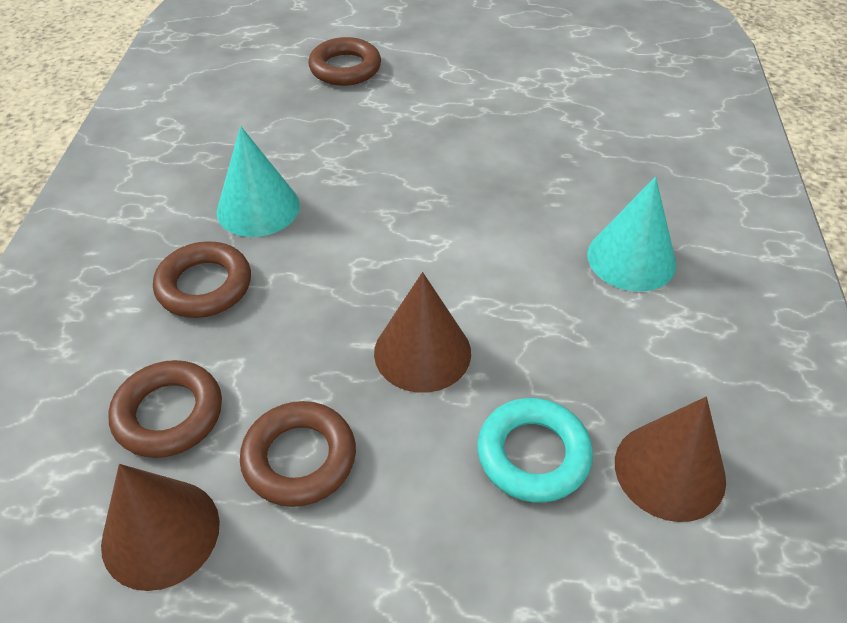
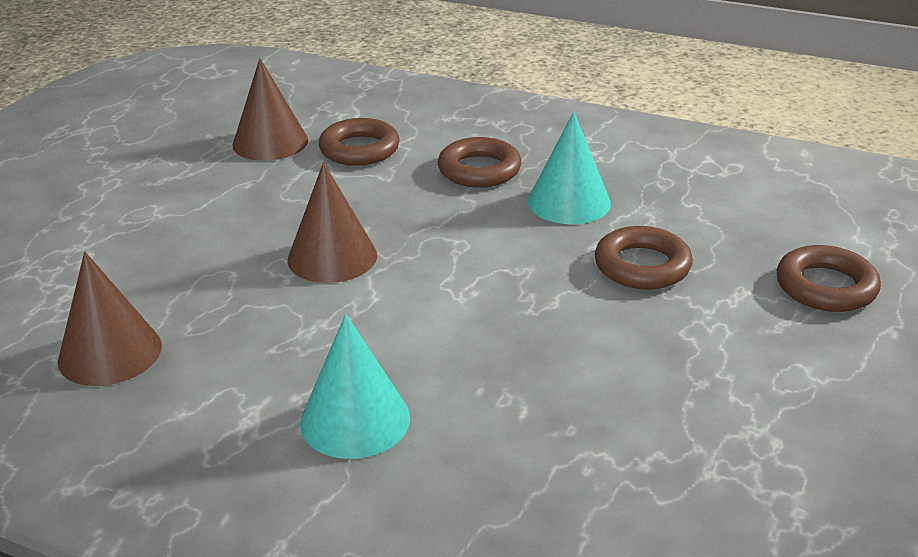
camera: 110 degrees right, 15 degrees down
(299, 458) = (280, 191): brown ring -> brown ring (642, 266)
(533, 455) = (190, 288): turquoise ring -> none

